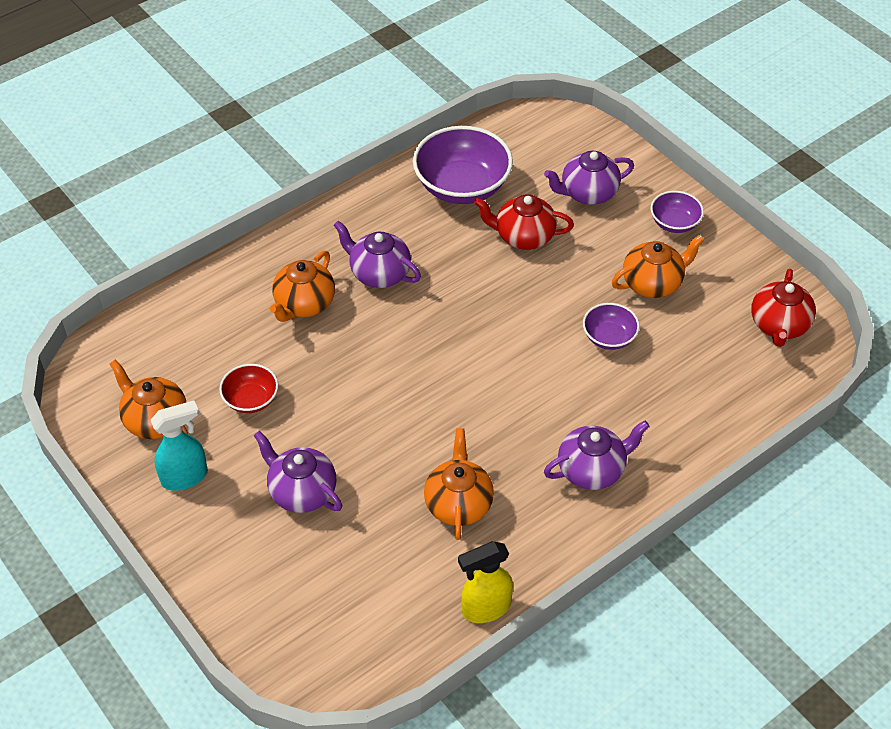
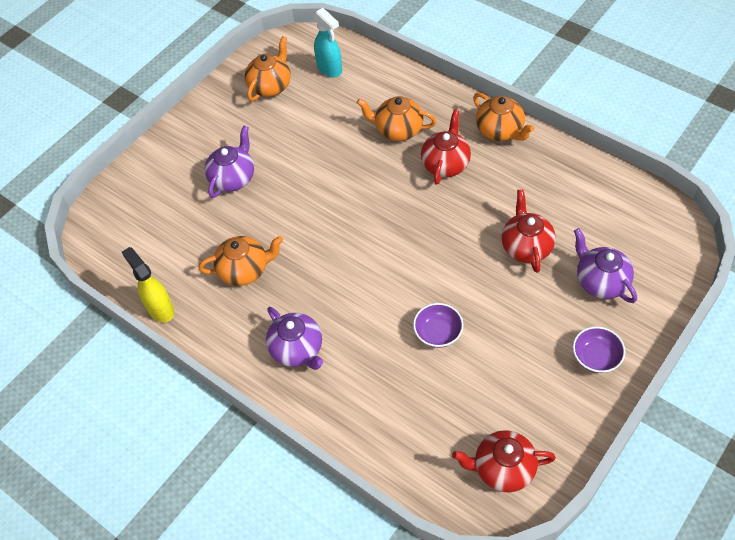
camera: 80 degrees right, 5 degrees up
(185, 477) = (230, 115): turquoise spray bottle -> turquoise spray bottle (330, 69)
(251, 399) = (302, 128): red bowl -> none
(379, 273) = (445, 164): purple teapot -> red teapot
(462, 186) = (564, 191): purple bowl -> none
(653, 283) = (513, 354): orange teapot -> orange teapot (500, 131)

